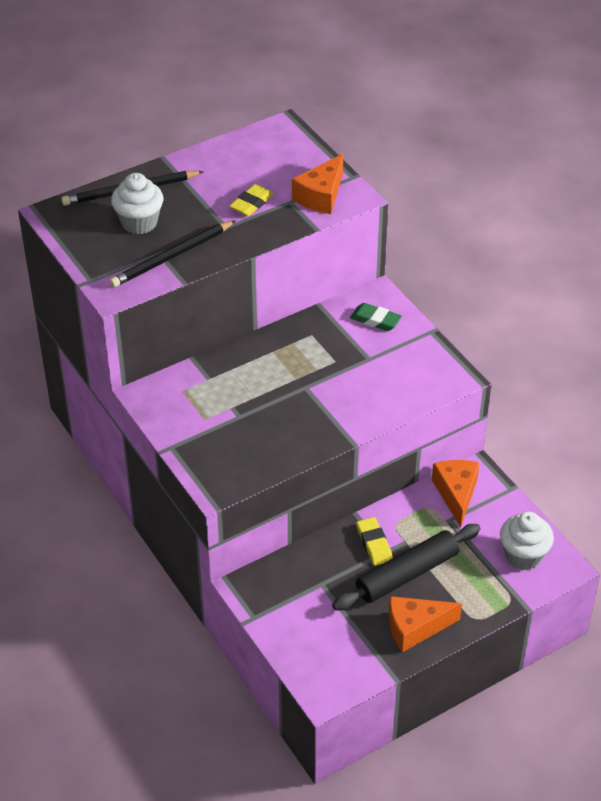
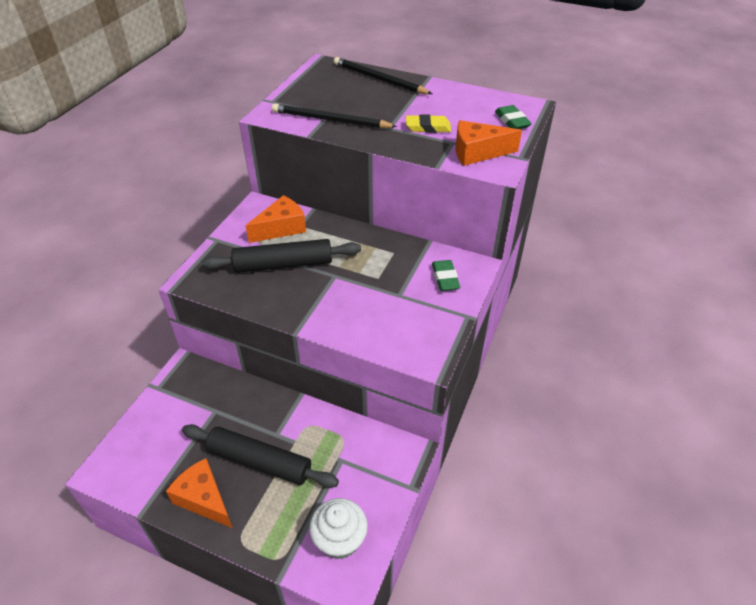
camera: 55 degrees right, 0 degrees up
(139, 223) = (351, 95): white cupcake -> none
(257, 414) = (283, 264): none -> black rolling pin
(295, 151) = (512, 121): none -> green eraser
(374, 544) = (277, 422): yellow eraser -> none
(456, 494) = (373, 450): orange cheese -> orange cheese (281, 228)

